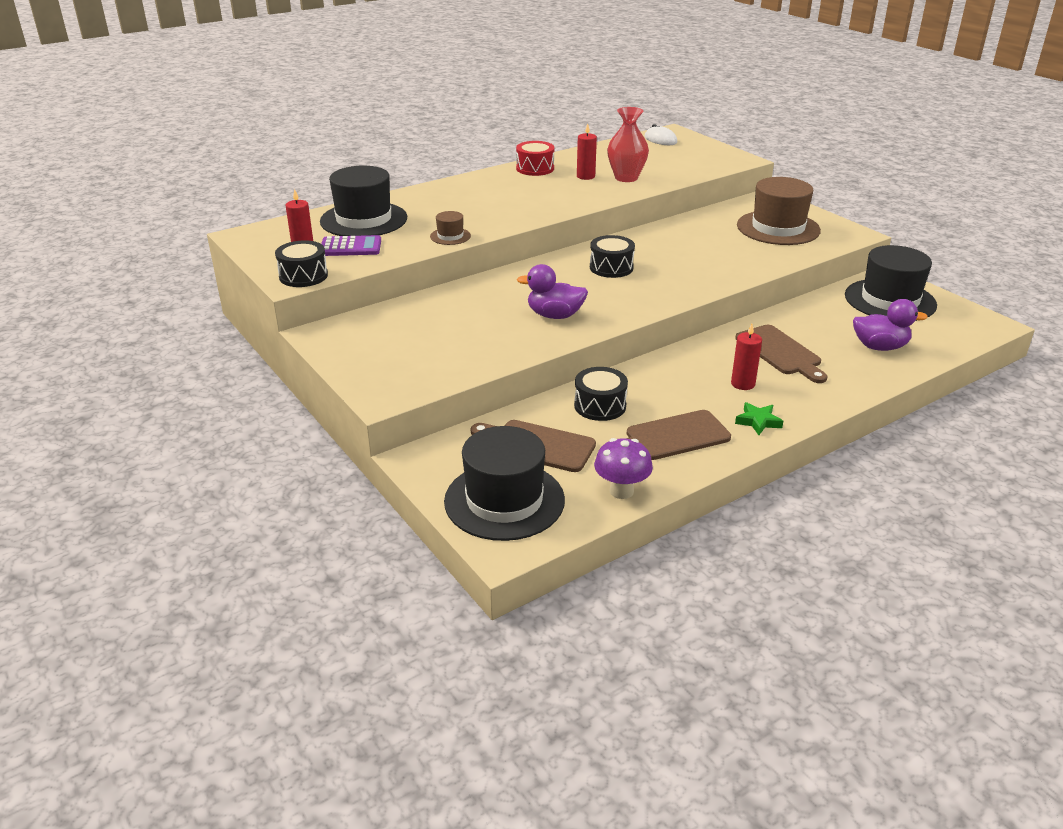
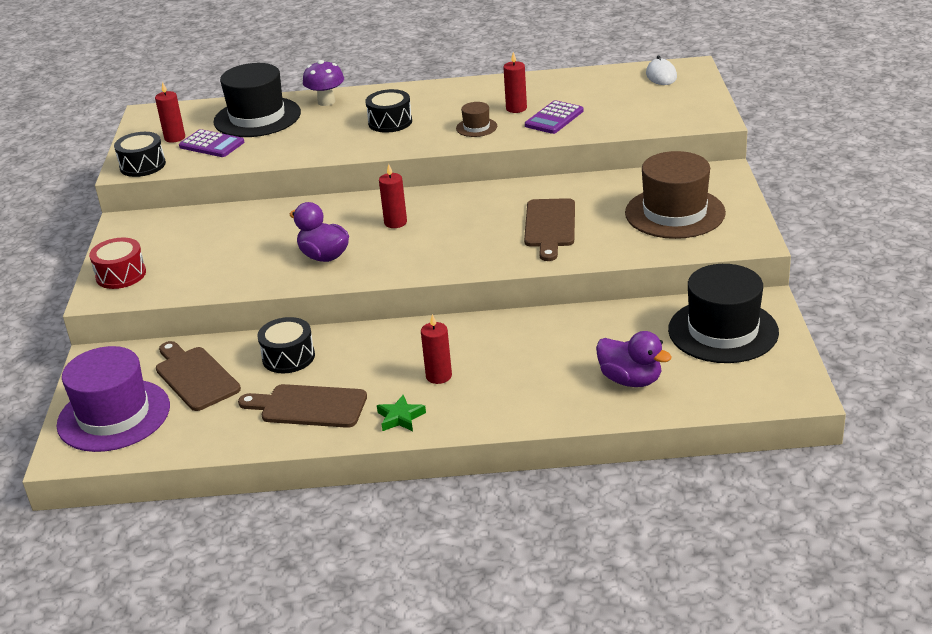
camera: 35 degrees right, 0 degrees up
(450, 236) = (303, 152): brown hat -> brown hat (476, 127)
(504, 500) = (114, 415): black hat -> purple hat
(535, 168) = (480, 89): red drum -> red drum (121, 275)
(578, 278) = (395, 222): none -> red candle
(611, 267) = (440, 218): black drum -> black drum (390, 122)
(621, 491) = (206, 440): purple mushroom -> purple mushroom (326, 102)
(626, 178) = (554, 118): red vase -> purple calculator
(780, 352) = (520, 355): brown cutting board -> brown cutting board (550, 226)

